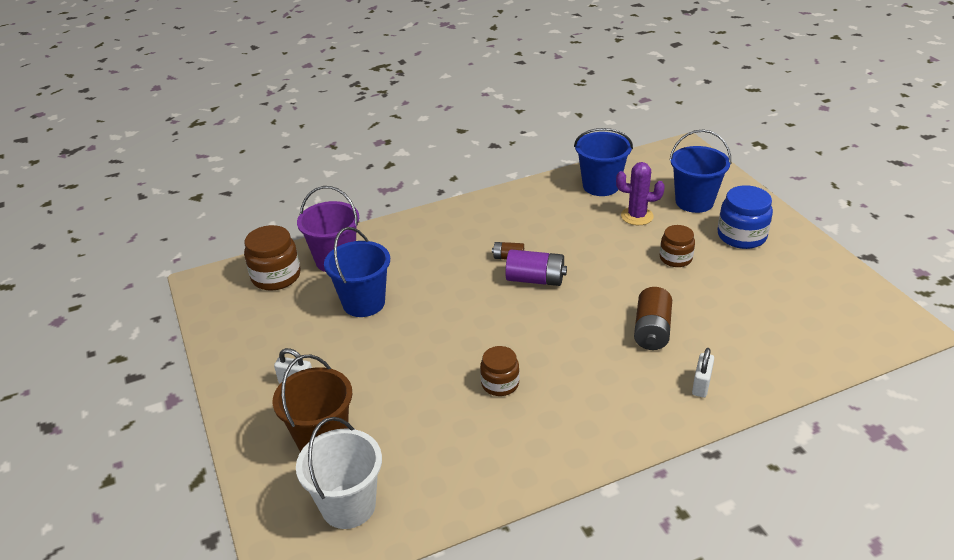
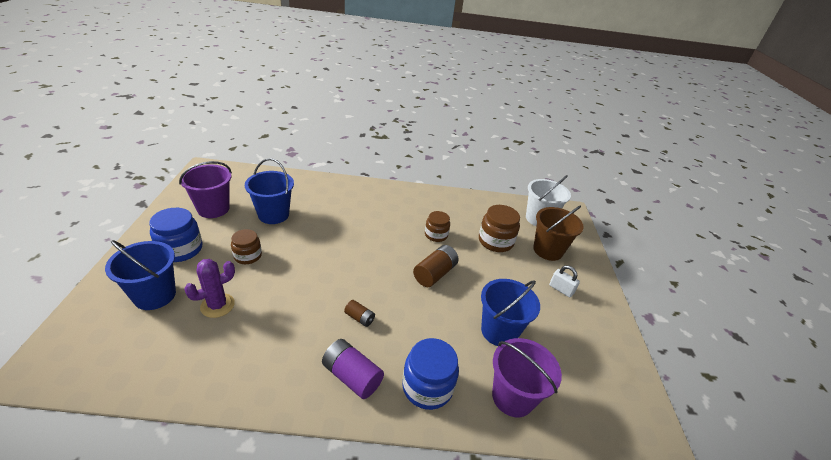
camera: 160 degrees left, 0 degrees up
(276, 276) = (575, 404): brown jar -> brown jar (495, 241)
(412, 239) = (427, 387): none -> blue jar
(535, 279) = (358, 288): purple battery -> purple battery (352, 376)
(601, 186) = (193, 361): blue bucket -> blue bucket (273, 215)
(637, 216) = (217, 305): purple cactus -> purple cactus turned 75 degrees counterclockwise
(652, 330) = (326, 223): brown battery -> brown battery (434, 274)
(701, 385) = (336, 192): white padlock -> none
(792, 284) = (213, 209): none -> purple bucket

